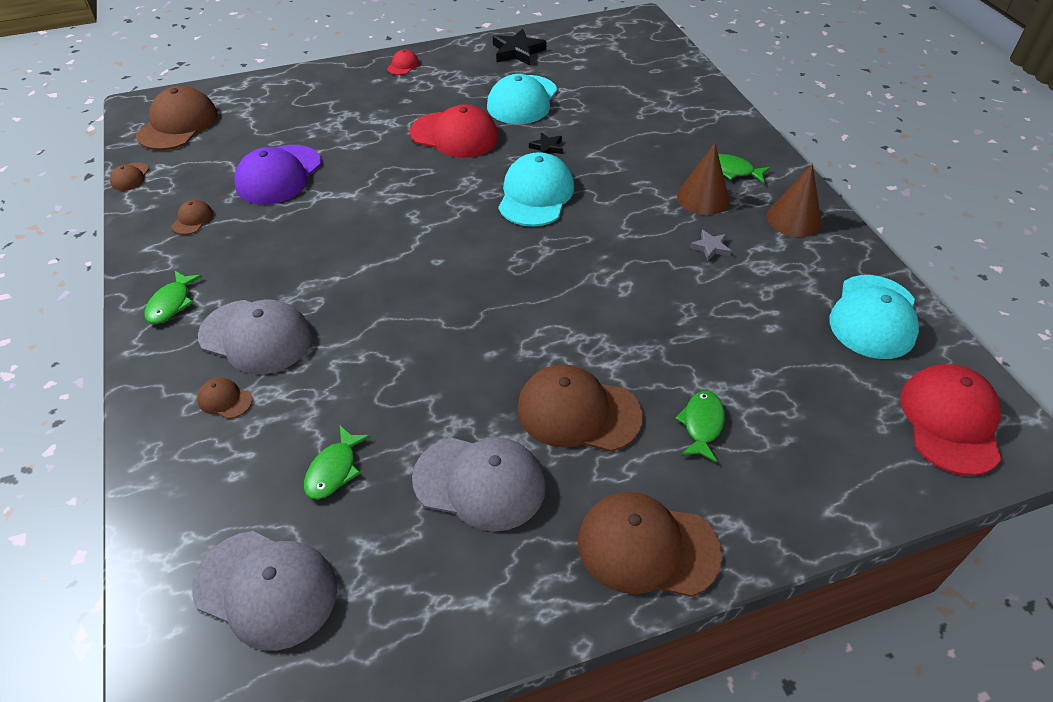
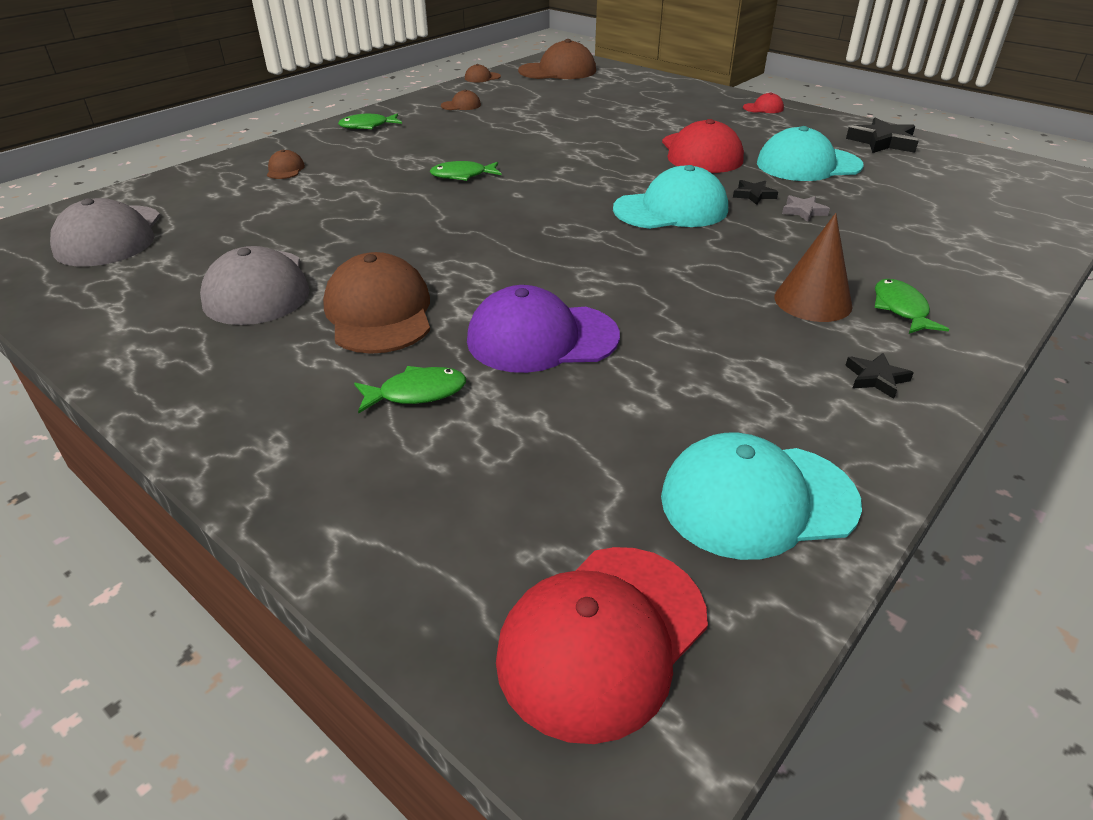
camera: 60 degrees right, 10 degrees down
(256, 337) = (358, 159): grey cap -> none
(279, 175) = (546, 113): purple cap -> purple cap (542, 338)
(334, 470) = (237, 225): green fish -> green fish (462, 176)
(647, 547) = (216, 399): brown cap -> none
(710, 247) = (726, 328): grey star -> grey star (803, 211)
(794, 219) = (876, 378): brown cone -> black star
(950, 421) = (602, 638): red cap -> red cap turned 150 degrees clockwise

